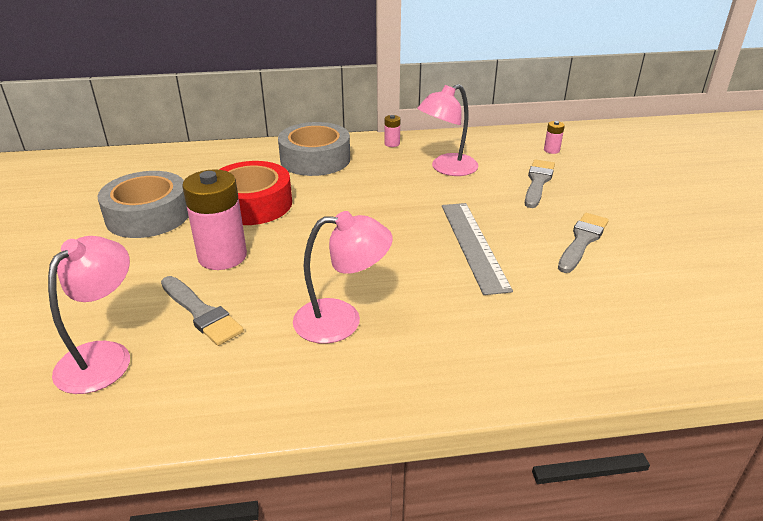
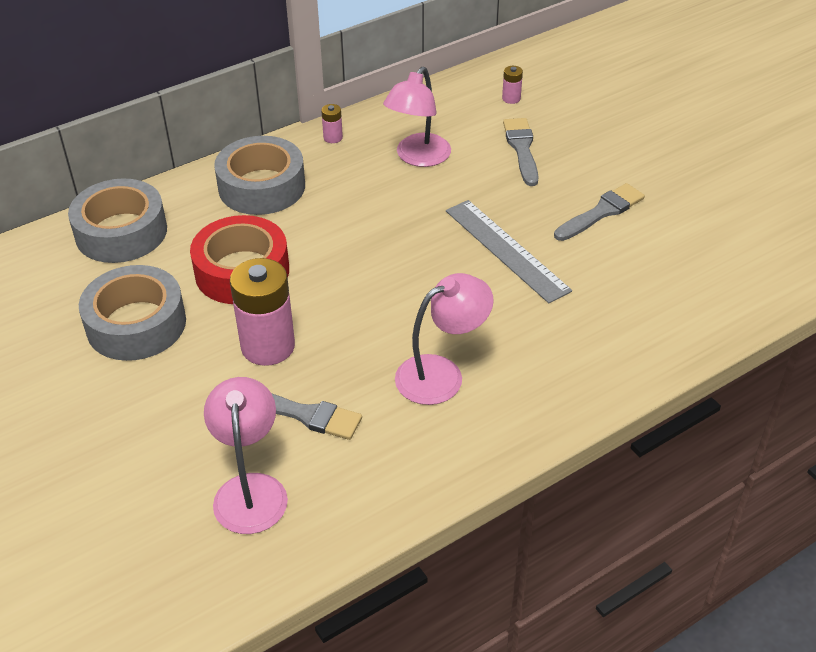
camera: 25 degrees left, 10 degrees up
(197, 161) = (121, 232): none -> grey tape
(582, 241) = (601, 212): grey brush -> grey brush turned 45 degrees clockwise

